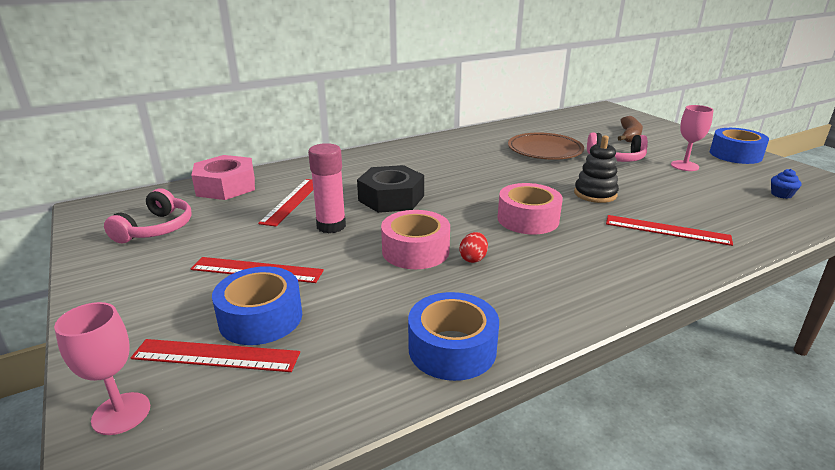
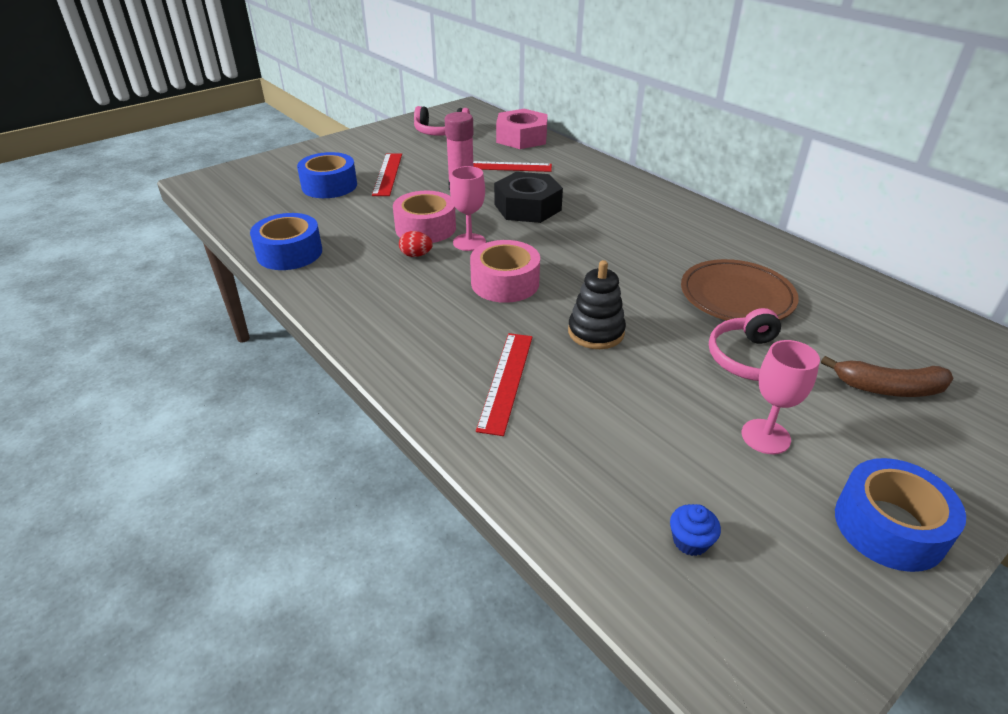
camera: 80 degrees right, 10 degrees up
(121, 413) = (250, 169): pink goblet -> pink goblet (469, 242)
(216, 356) = (292, 181): red ruler -> none

